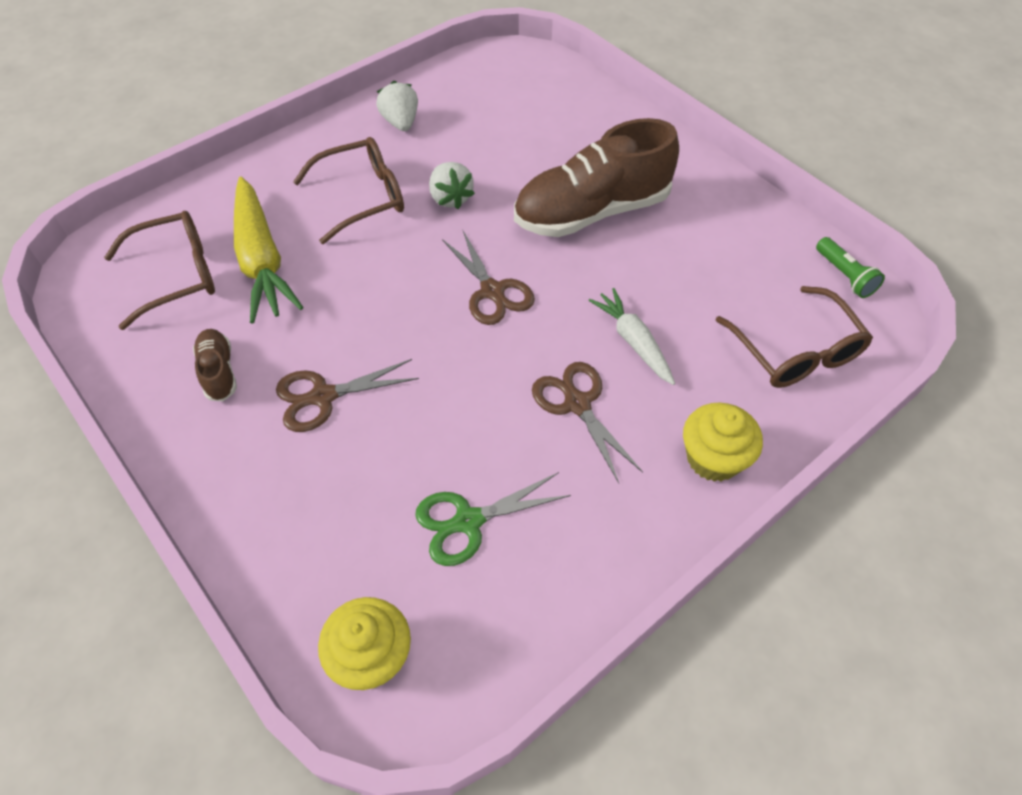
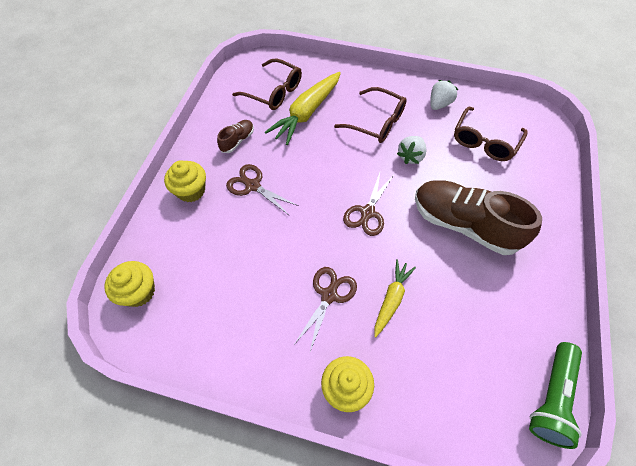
camera: 55 degrees right, 5 degrees up
(250, 485) = (191, 191): none -> yellow cupcake
(468, 521) = (228, 288): green scissors -> none
(633, 341) = (391, 299): white carrot -> yellow carrot
(795, 351) = (460, 396): brown glasses -> brown glasses (484, 141)
(844, 276) = (551, 397): green flashlight -> green flashlight, size x1.69

